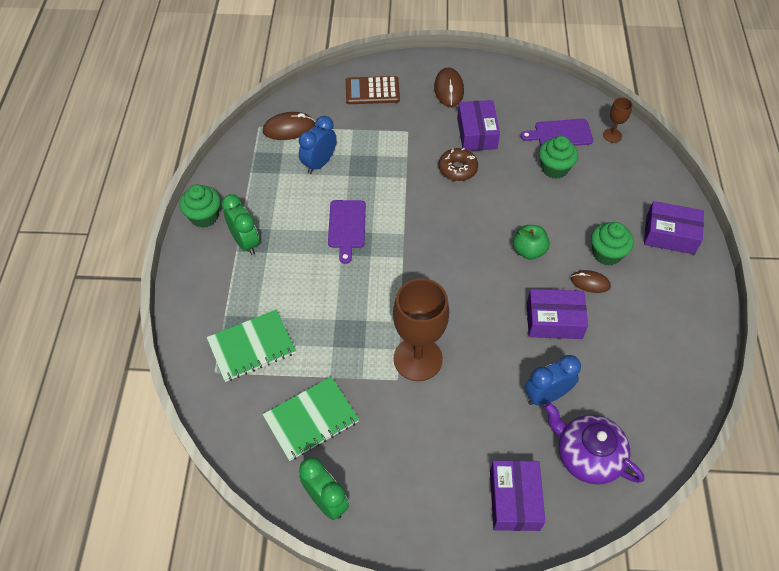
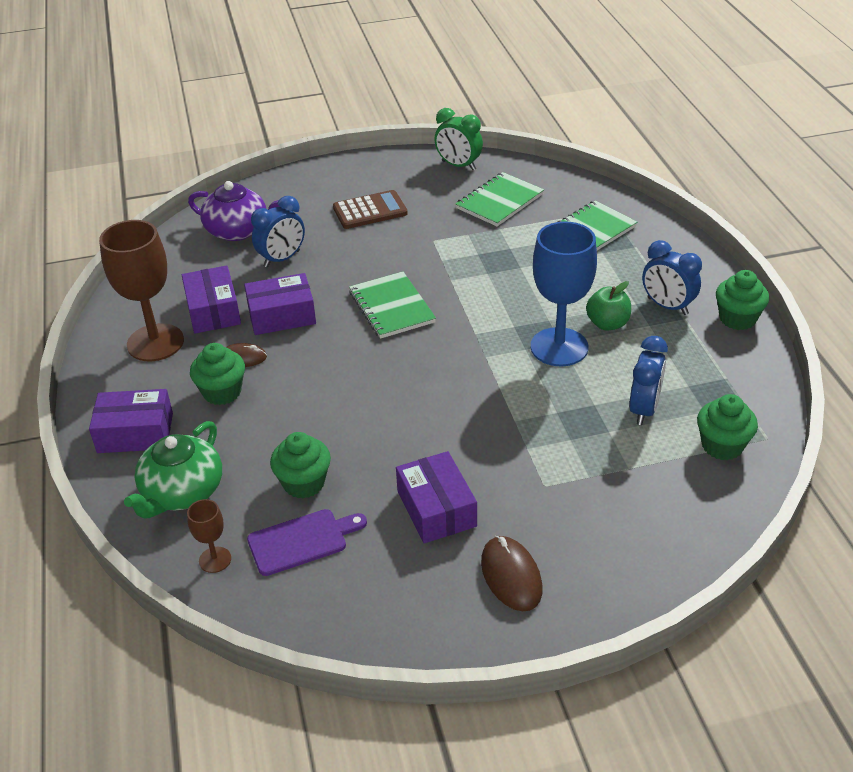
camera: 165 degrees right, 15 degrees down
(245, 242) = (667, 306): green clock -> blue clock
(289, 128) = (722, 446): brown mouse -> green cupcake
(347, 227) = (559, 347): purple cutting board -> blue goblet
(372, 91) = (637, 538): brown calculator -> brown calculator (370, 211)
(418, 359) = (419, 257): brown goblet -> brown goblet (155, 343)
(457, 169) = (447, 448): brown donut -> none
(459, 303) = (392, 307): none -> green notebook
(514, 500) = (300, 195): purple box -> purple box (213, 311)
(528, 251) = (323, 373): green apple -> green apple (607, 324)
(633, 182) = (182, 492): none -> green teapot

